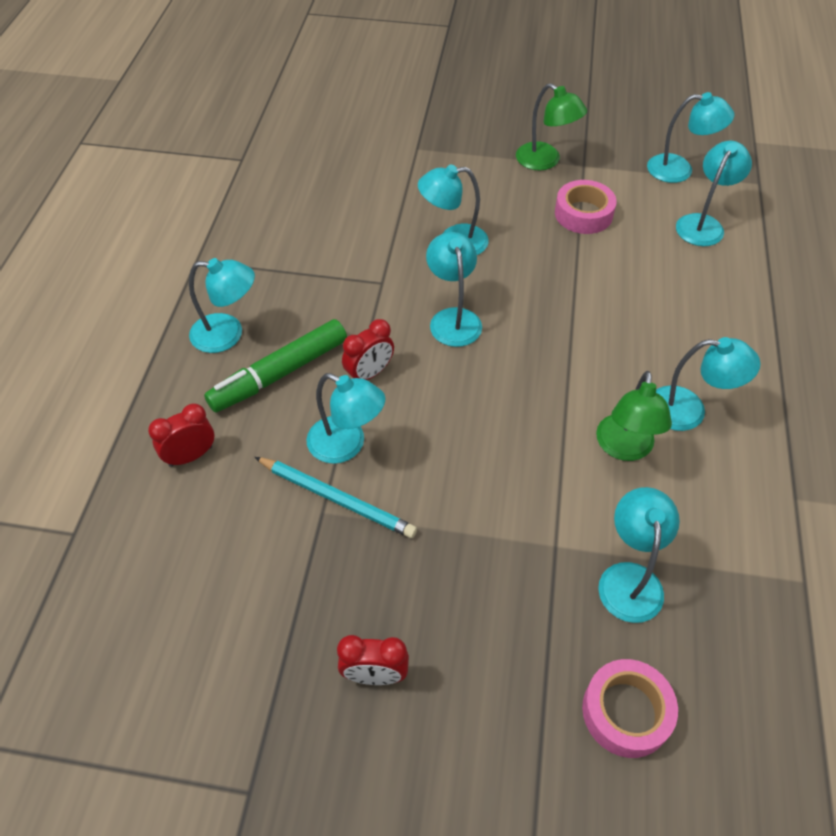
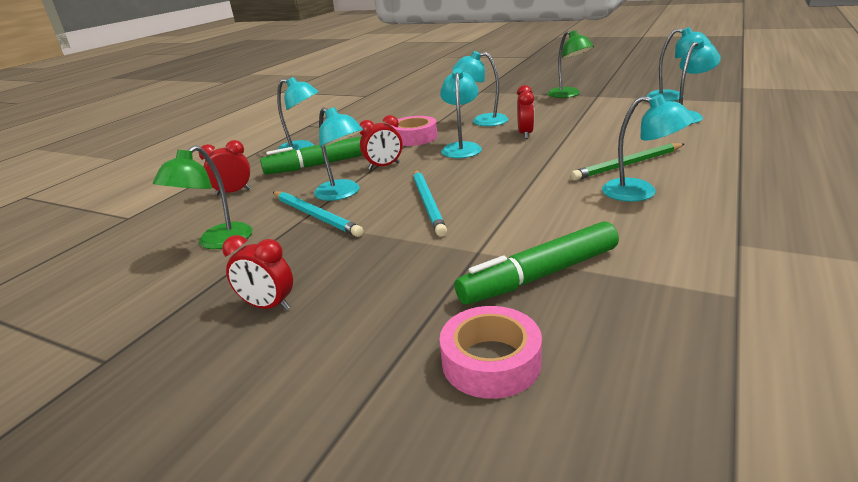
camera: 20 degrees right, 25 degrees down
(464, 457) = (428, 203): none -> turquoise pencil
(522, 278) = (525, 134): none -> red clock
(583, 214) = (587, 112): pink tape -> pink tape (414, 137)
(624, 448) = (570, 207): green lamp -> green lamp (217, 242)
(629, 578) = (539, 275): turquoise lamp -> green marker
(663, 350) = (628, 165): none -> green pencil

